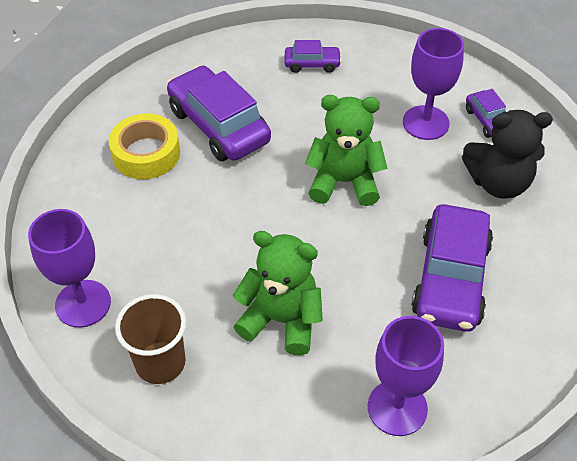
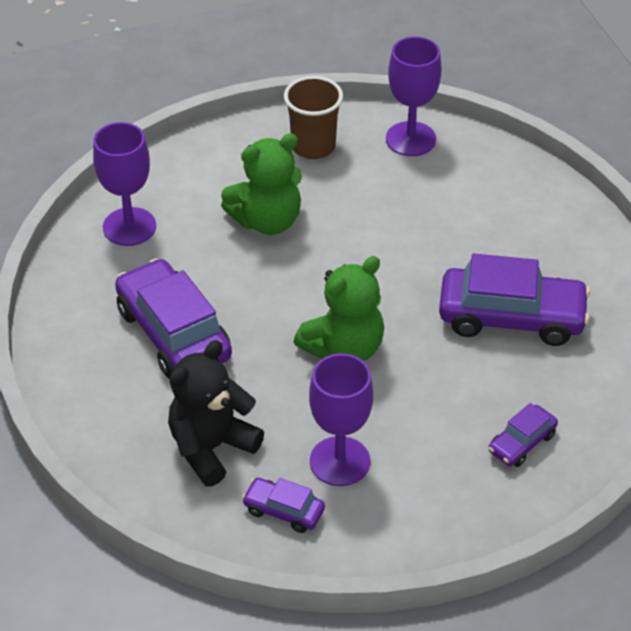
camera: 135 degrees right, 5 degrees down
(146, 153) = (529, 252): yellow tape -> none

